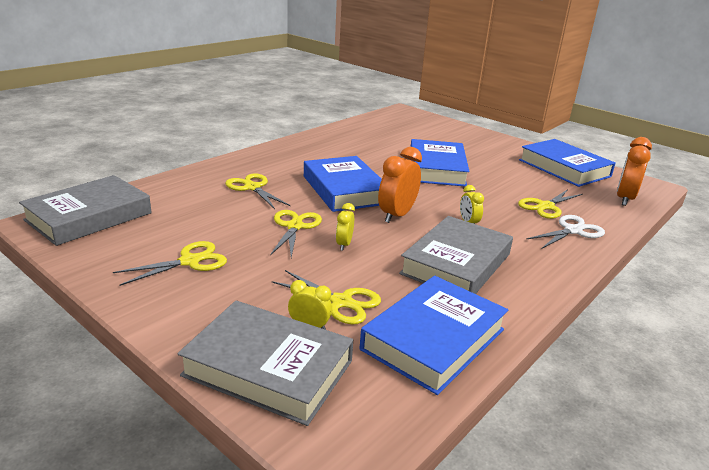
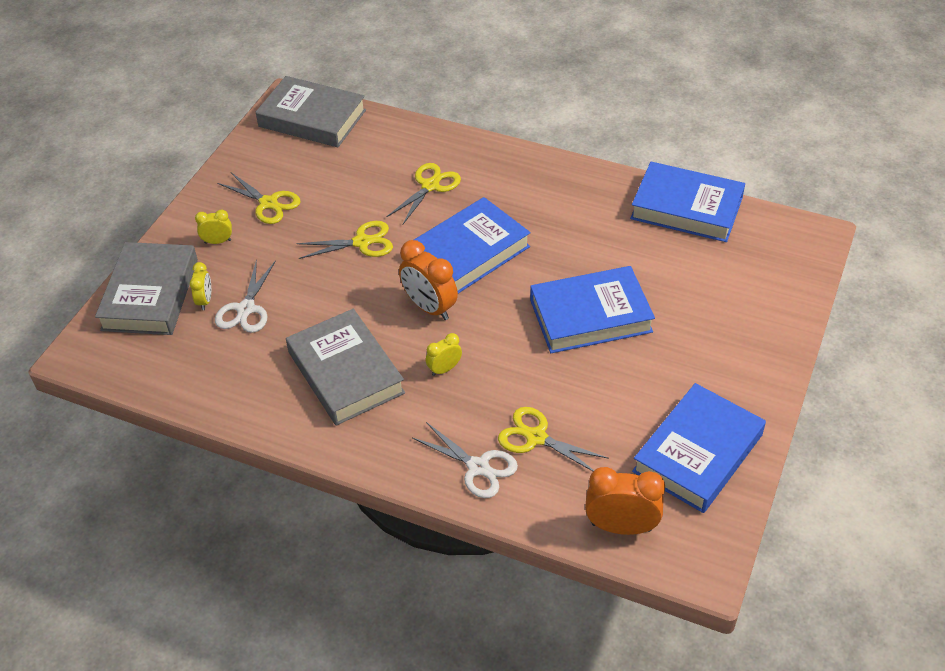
camera: 75 degrees right, 20 degrees up
(341, 302) = (246, 309): yellow scissors -> white scissors
(344, 244) = (344, 285): yellow clock -> yellow clock (218, 241)
(396, 215) = (429, 307): orange clock -> orange clock turned 150 degrees counterclockwise
(433, 339) = (215, 376): blue book -> blue book (686, 208)
(456, 264) = (346, 372): grey book -> grey book turned 45 degrees clockwise

